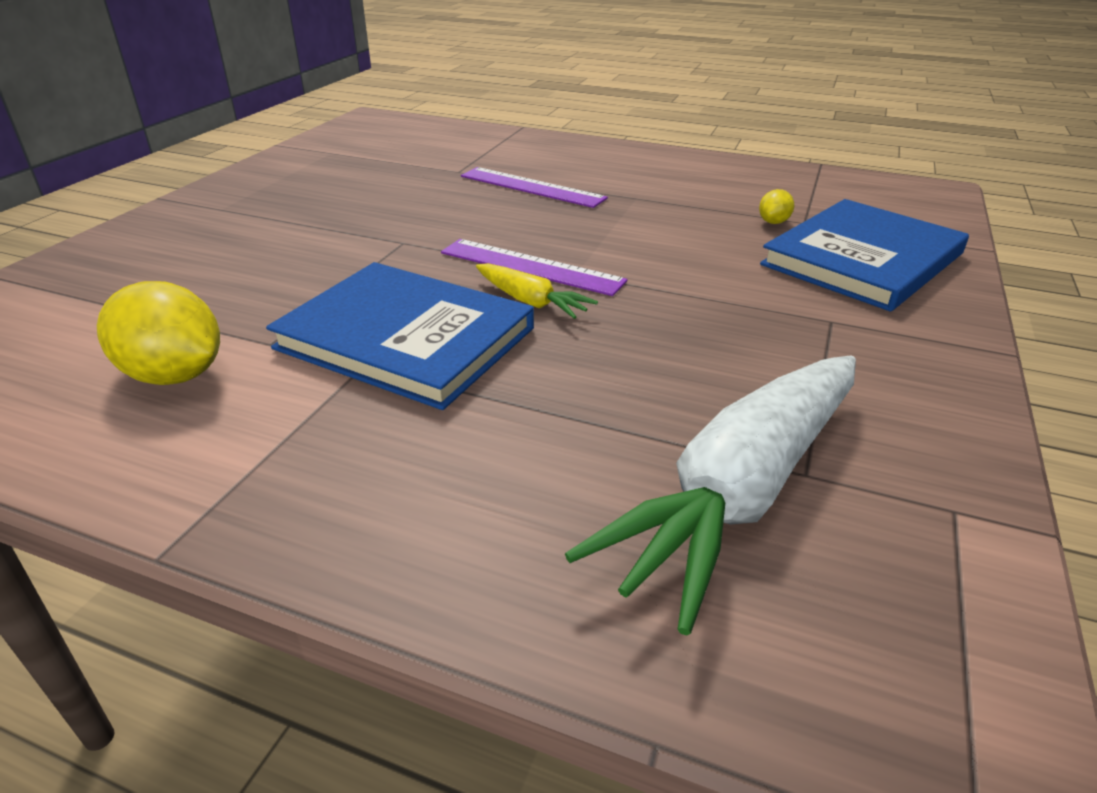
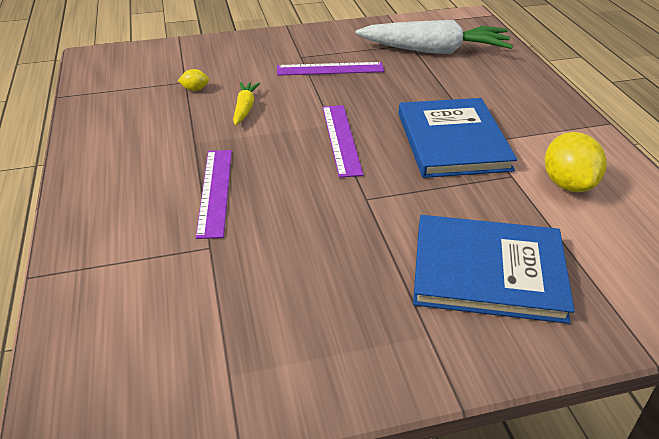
camera: 125 degrees left, 5 degrees up
(530, 301) = (377, 124): yellow carrot -> yellow carrot (245, 108)
(753, 328) = (330, 69): none -> purple ruler
(863, 259) = (224, 60): blue book -> blue book (488, 271)

